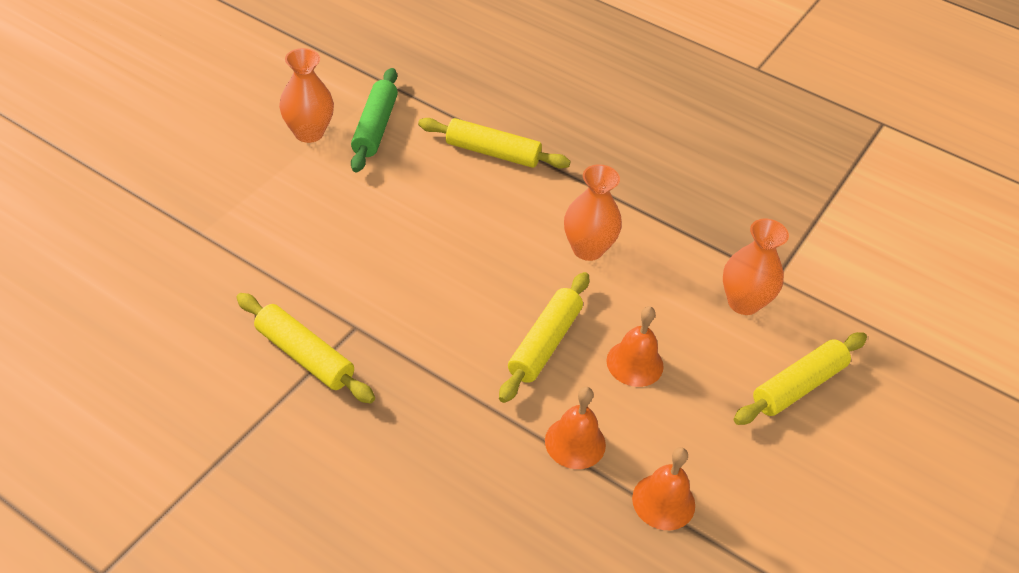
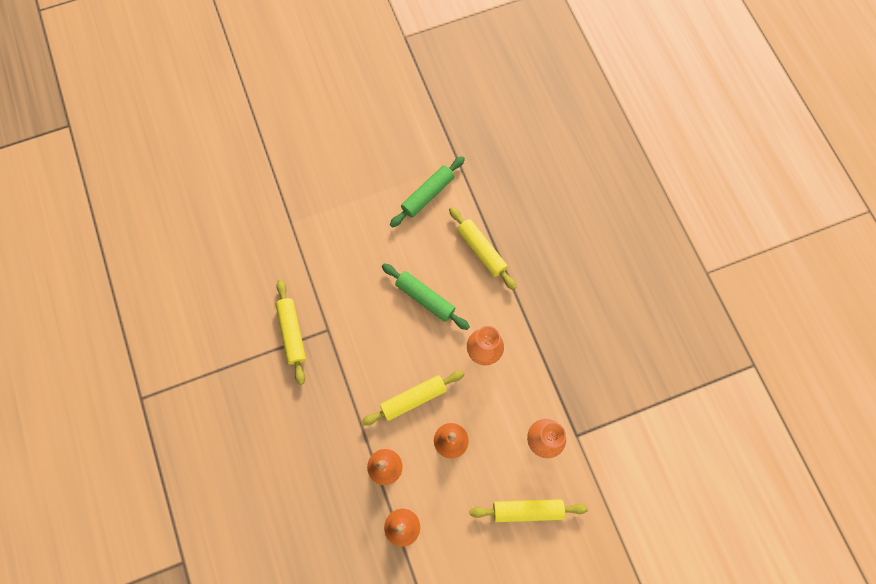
camera: 40 degrees right, 25 degrees up
(309, 133) = (389, 179): orange vase -> none
(464, 230) = (425, 298): none -> green rolling pin

